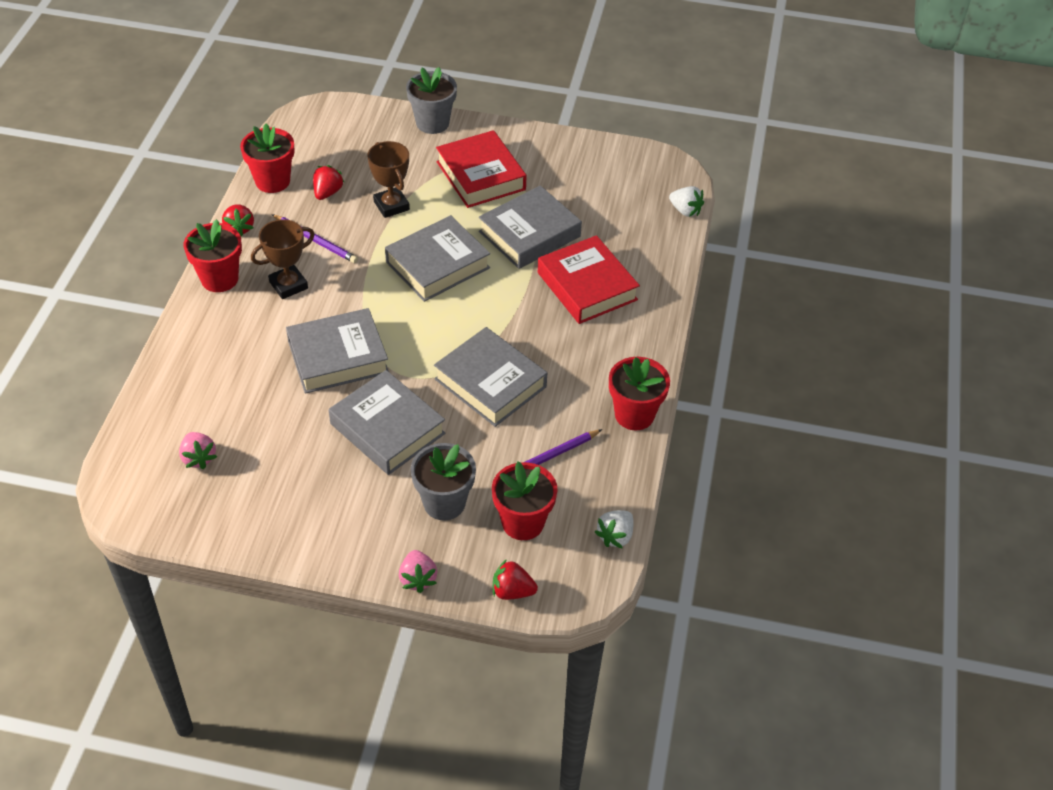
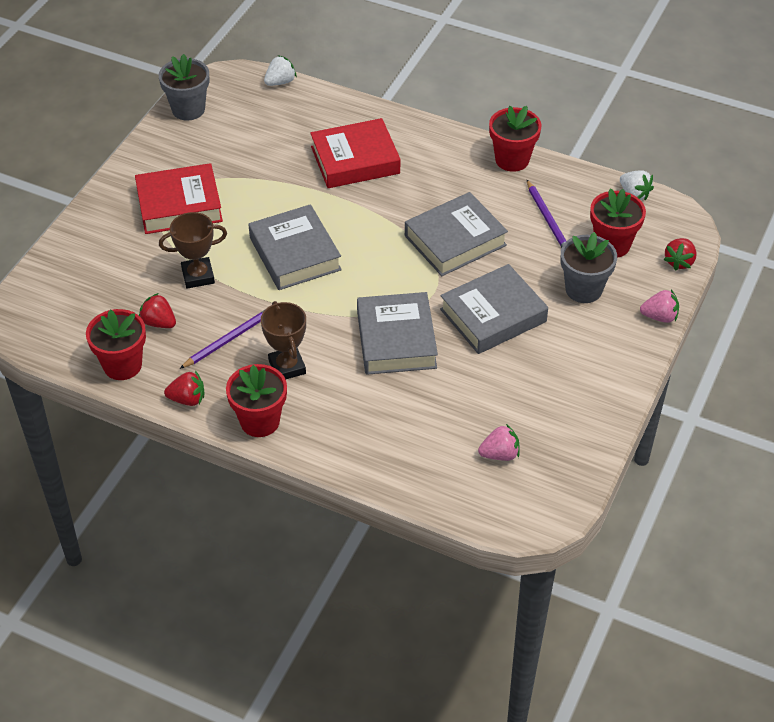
camera: 75 degrees left, 0 degrees up
(432, 123) = (83, 228): grey flower pot -> grey flower pot (188, 109)
(529, 234) = (274, 185): grey book -> none

